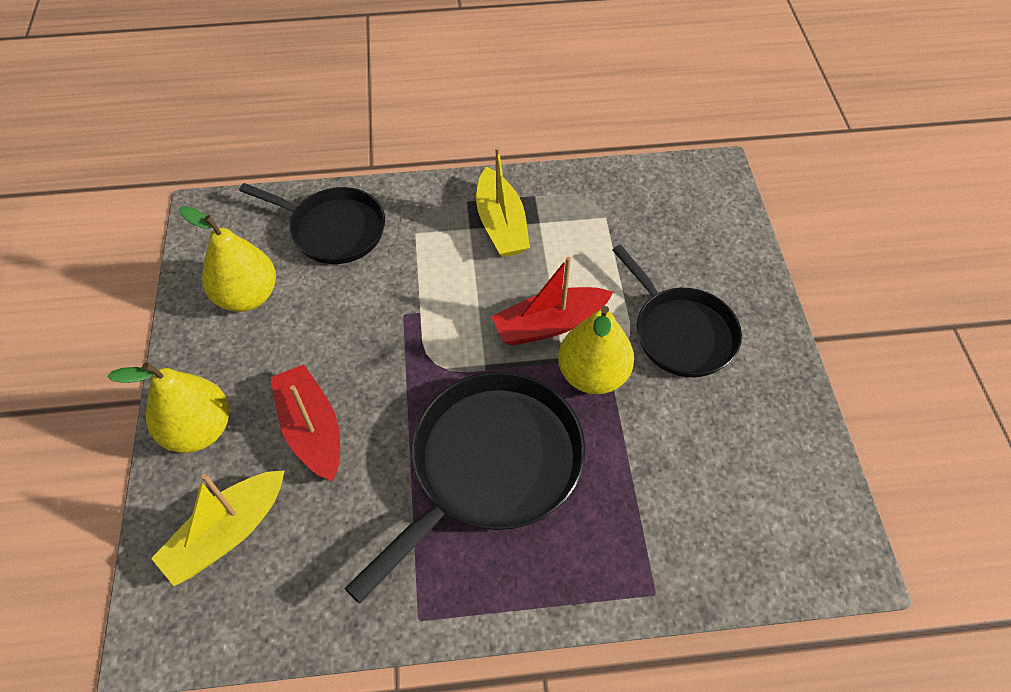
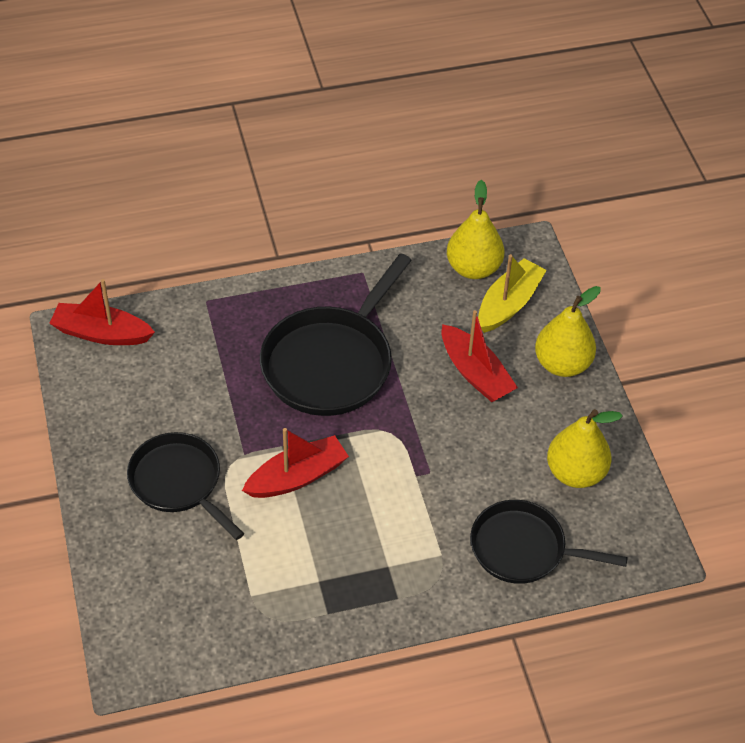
camera: 170 degrees right, 5 degrees down
(501, 224) = (357, 574): yellow boat -> none
(592, 374) = (256, 438): yellow pear -> yellow pear (473, 268)
(800, 552) = (101, 333): none -> red boat

